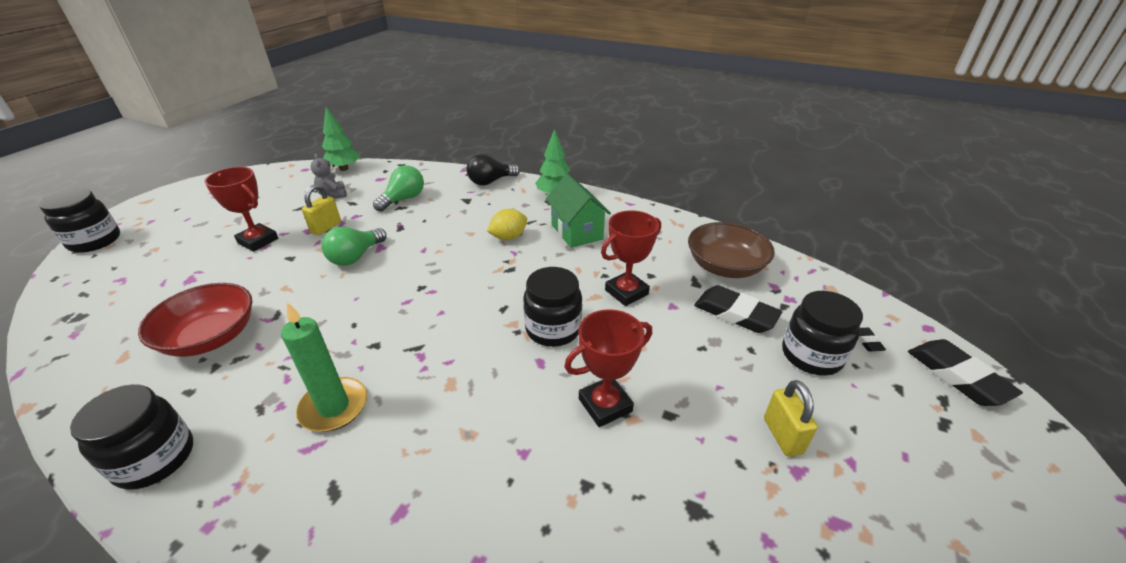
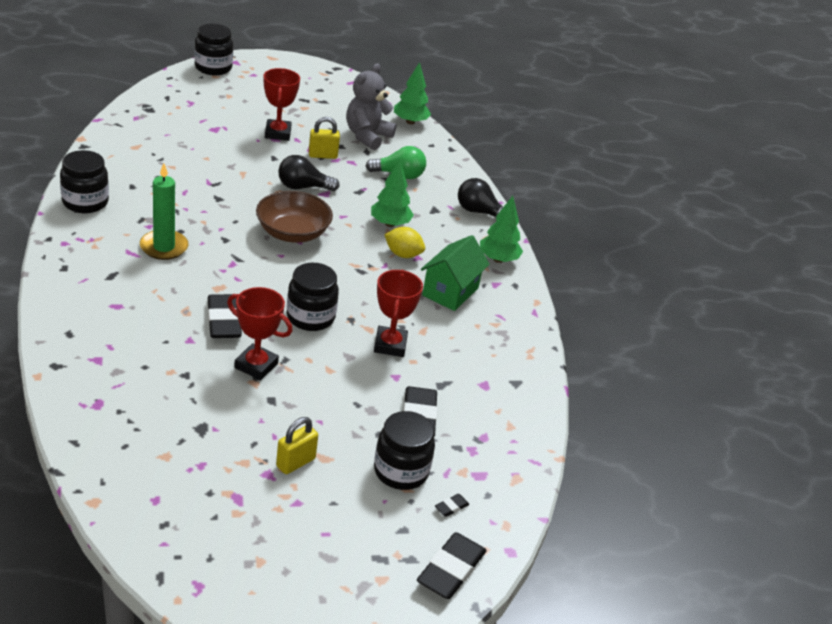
camera: 50 degrees right, 0 degrees up
(211, 337) = (176, 169): red bowl -> none
(333, 195) = (367, 136): grey teddy bear -> grey teddy bear, size x1.75
(356, 257) = (303, 187): green light bulb -> black light bulb
(461, 228) = (390, 224): none -> green tree
(511, 403) = (224, 321): none -> black eraser
(626, 292) = (390, 345): red trophy -> red trophy turned 75 degrees clockwise
(725, 267) = (484, 399): brown bowl -> brown bowl (292, 233)

